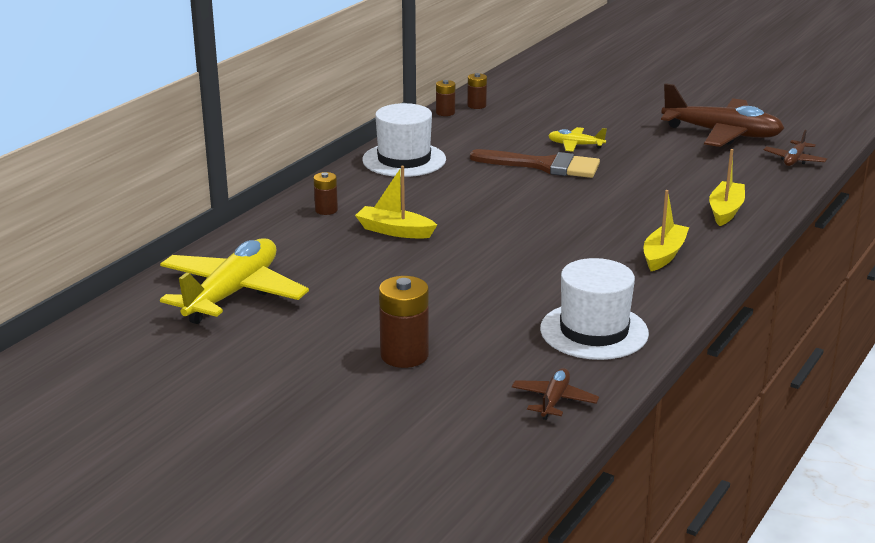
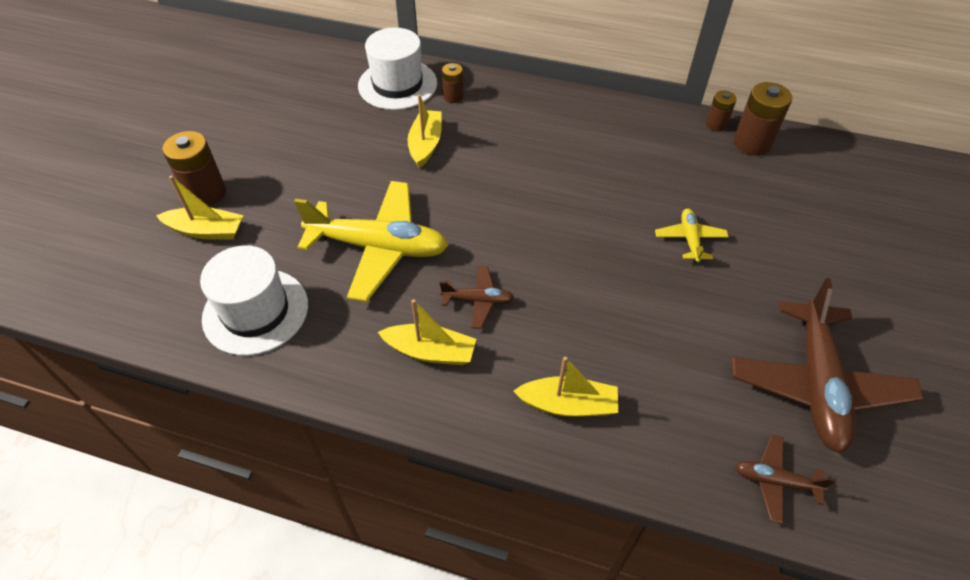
camera: 75 degrees right, 25 degrees up
(233, 293) = (295, 84): yellow plane -> yellow plane (379, 247)
(404, 160) = (581, 120): white hat -> white hat (397, 84)
(467, 356) = (206, 231): none -> yellow boat
(476, 105) = (752, 143): brown battery -> brown battery, size x1.73
(544, 166) = (618, 221): brown brush -> none
(554, 400) = (133, 299): brown plane -> brown plane (478, 300)

